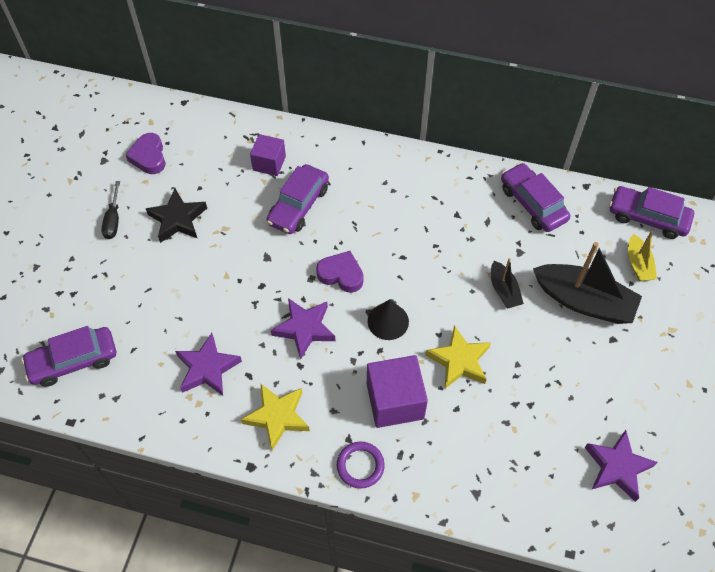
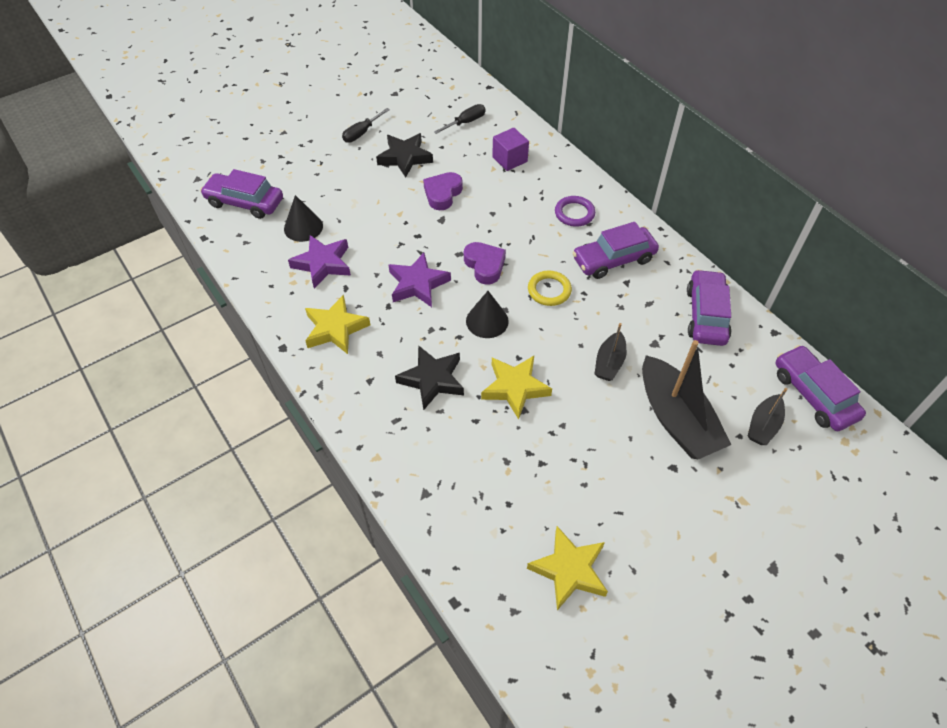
camera: 40 degrees right, 5 degrees down
(149, 157) = (427, 108): purple heart -> purple heart (442, 194)
(154, 347) = (303, 227): none -> black cone
(198, 151) = (465, 122): none -> black screwdriver
(298, 205) = (502, 199): purple car -> purple car (613, 259)
(360, 466) = (358, 405): purple ring -> purple ring (574, 213)
(395, 401) = (432, 380): purple cube -> black star
(409, 261) = (549, 290): none -> yellow ring
(617, 467) = (569, 570): purple star -> yellow star
(638, 264) = (763, 425): yellow boat -> black boat

